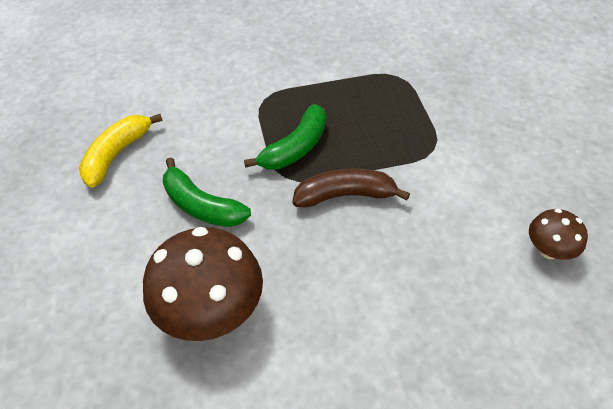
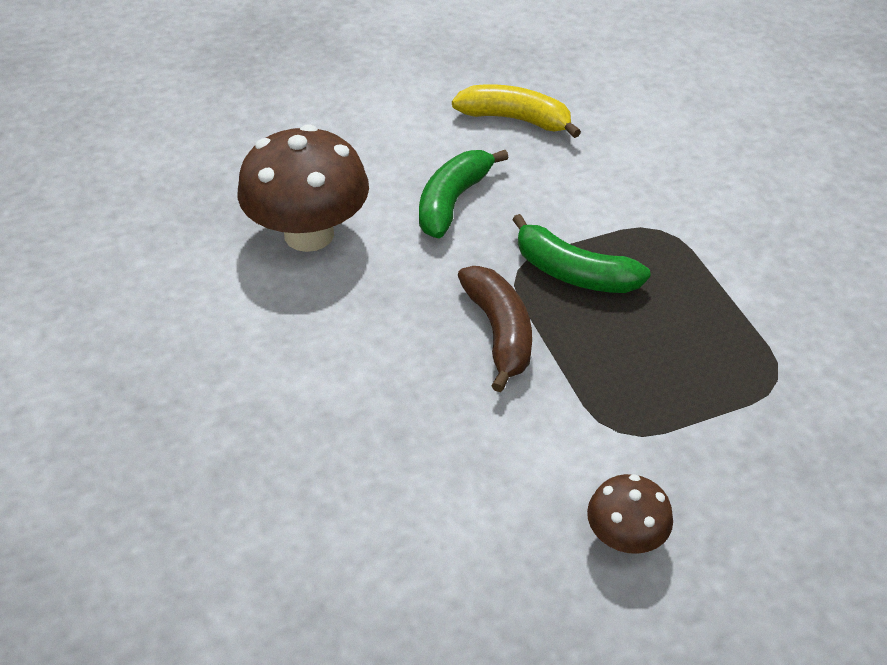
camera: 80 degrees right, 5 degrees down
(549, 250) = (444, 579): brown mushroom -> brown mushroom (625, 537)

